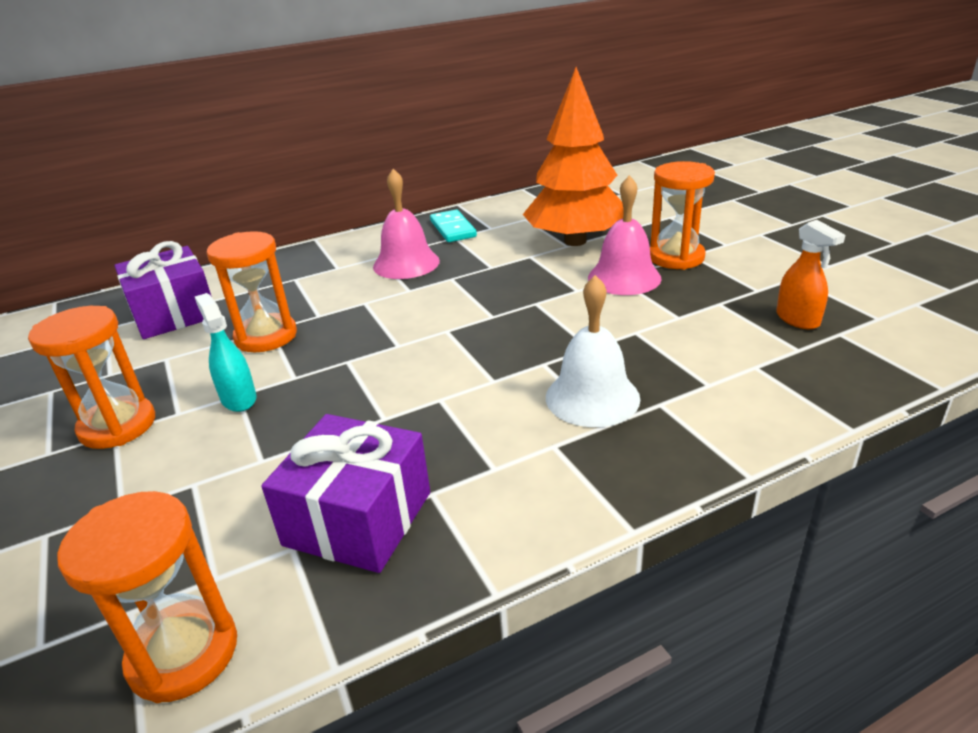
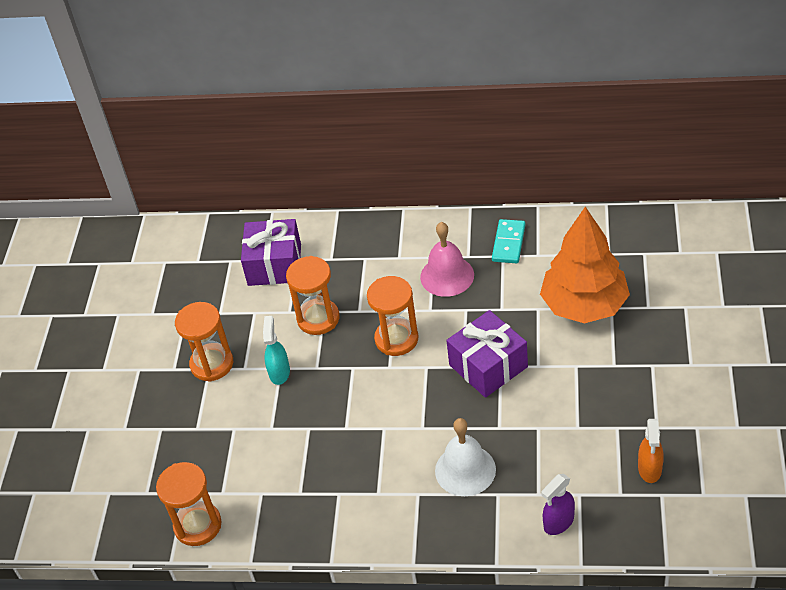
camera: 35 degrees right, 15 degrees up
(358, 518) = (297, 491): purple gift -> purple gift (488, 366)
(624, 278) = (580, 368): pink bell -> none
(676, 257) = (637, 363): orange hourglass -> orange hourglass (396, 339)
(768, 400) = (558, 522): none -> purple spray bottle

